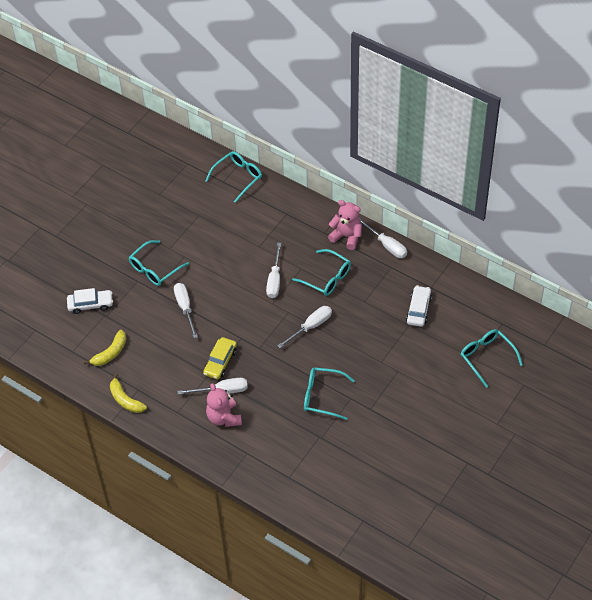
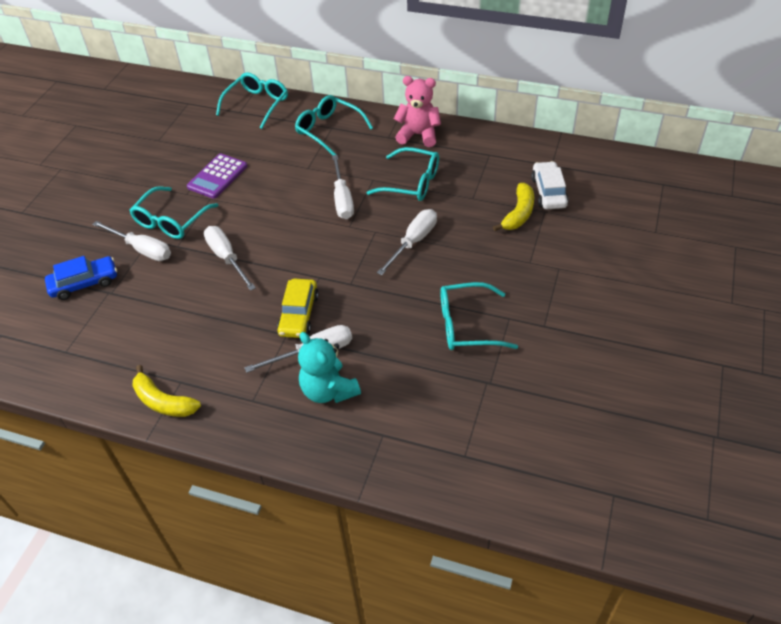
camera: 15 degrees left, 5 degrees down
(90, 304) = (84, 283): white car -> blue car
(110, 353) = (126, 340): yellow banana -> yellow banana (518, 214)
(194, 238) = (217, 176): none -> purple calculator
(224, 417) = (329, 390): pink teddy bear -> turquoise teddy bear
(387, 245) = (473, 134): white screwdriver -> white screwdriver (142, 249)
(486, 357) = (667, 225): turquoise glasses -> turquoise glasses (329, 130)

